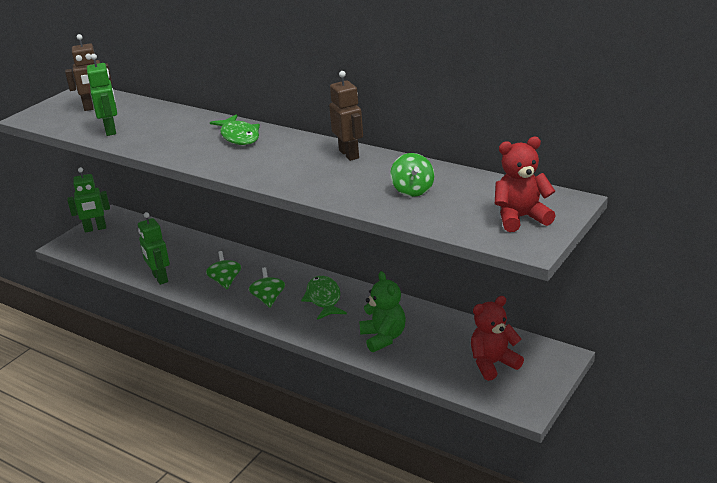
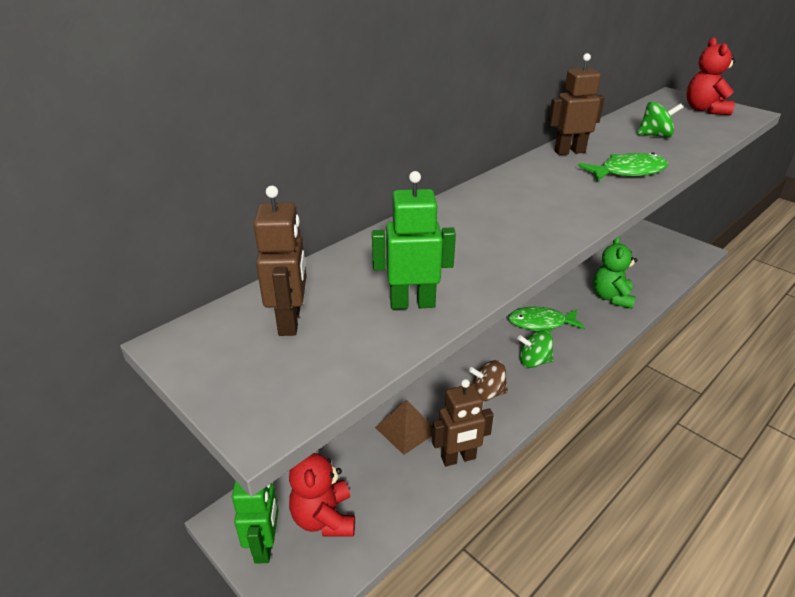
camera: 80 degrees left, 5 degrees up
(160, 278) = (458, 458): green robot -> brown robot
(184, 255) = (406, 429): none -> brown pyramid
(225, 282) = (487, 393): green spinning top -> brown spinning top
(239, 136) = (494, 202): green fish -> green fish (628, 172)
(383, 337) = (611, 297): green teddy bear -> green teddy bear turned 75 degrees counterclockwise
(493, 363) = (648, 253): red teddy bear -> red teddy bear (324, 518)

